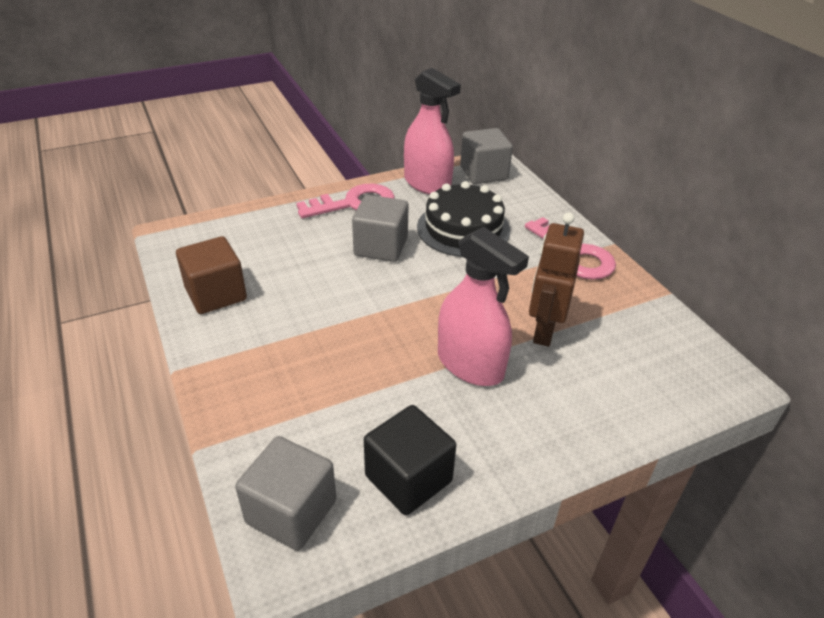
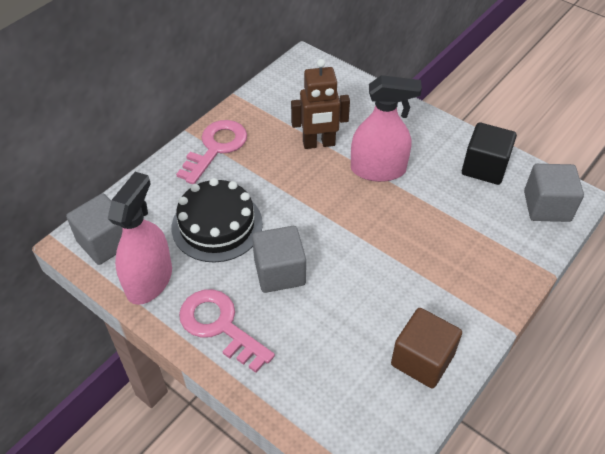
camera: 115 degrees left, 10 degrees up
(470, 364) = (378, 169): pink spray bottle -> pink spray bottle turned 75 degrees clockwise

